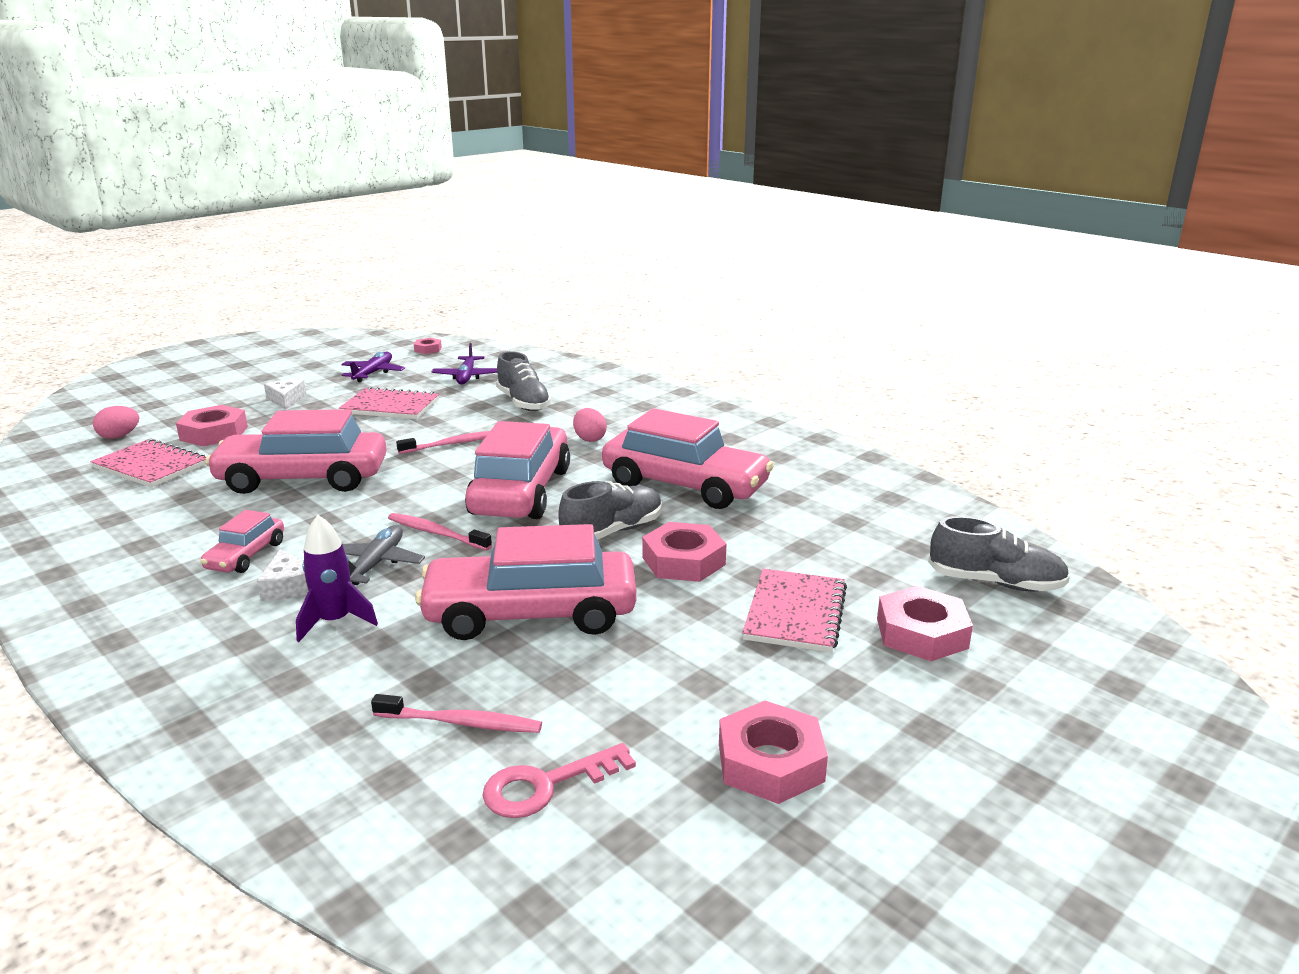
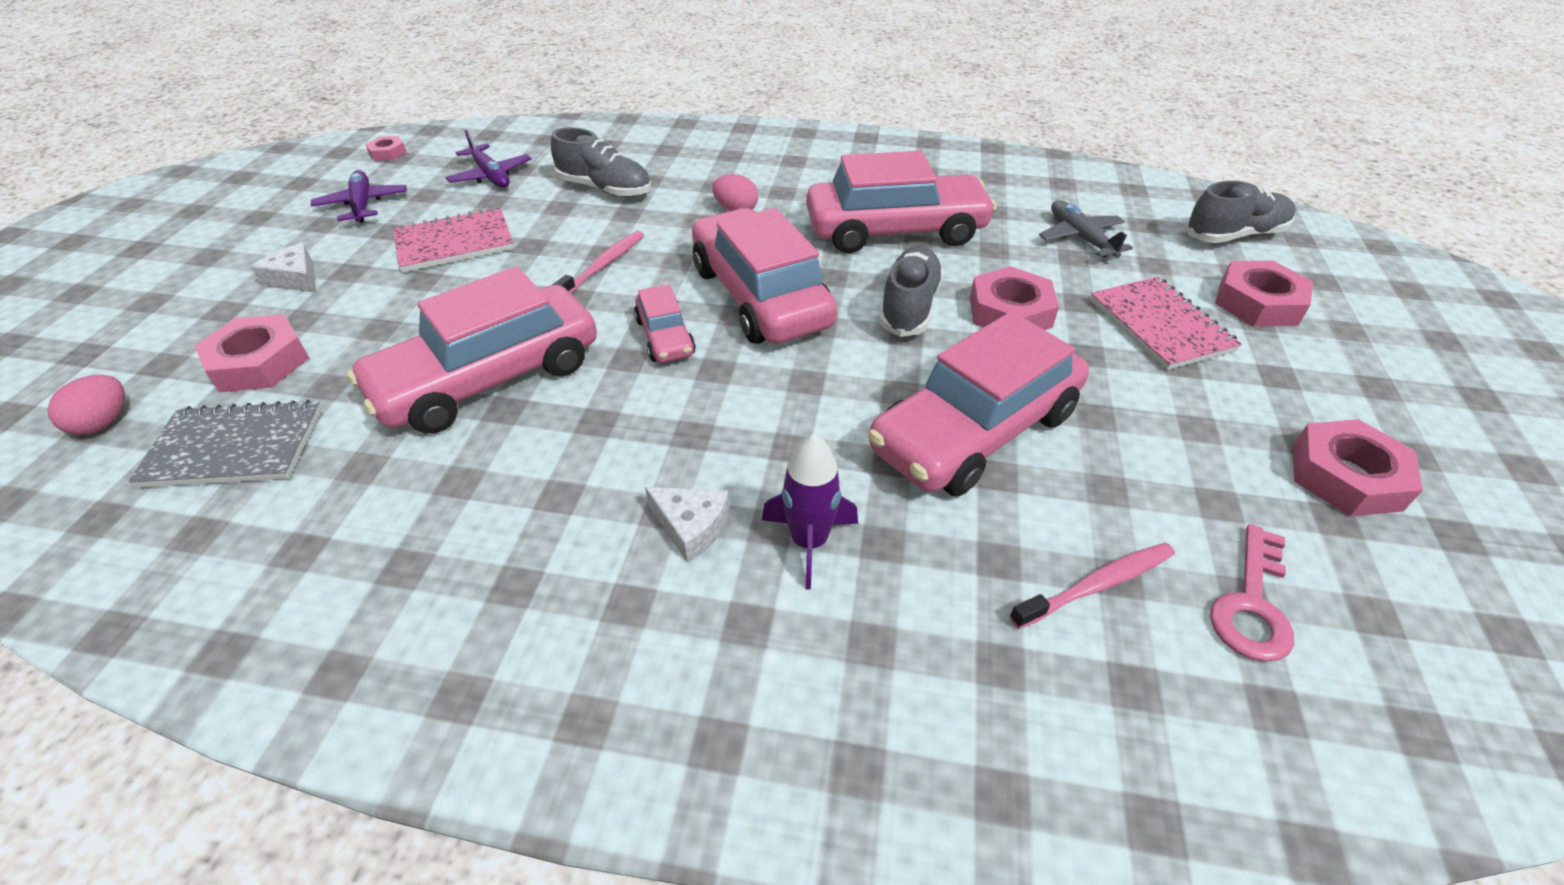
camera: 35 degrees left, 20 degrees up
(151, 466) = (234, 447): pink notebook -> grey notebook
(246, 556) = (576, 513): pink car -> pink car (665, 337)
(375, 564) = (744, 450): grey plane -> grey plane (1080, 238)
(437, 533) = (750, 382): pink toothbrush -> none

